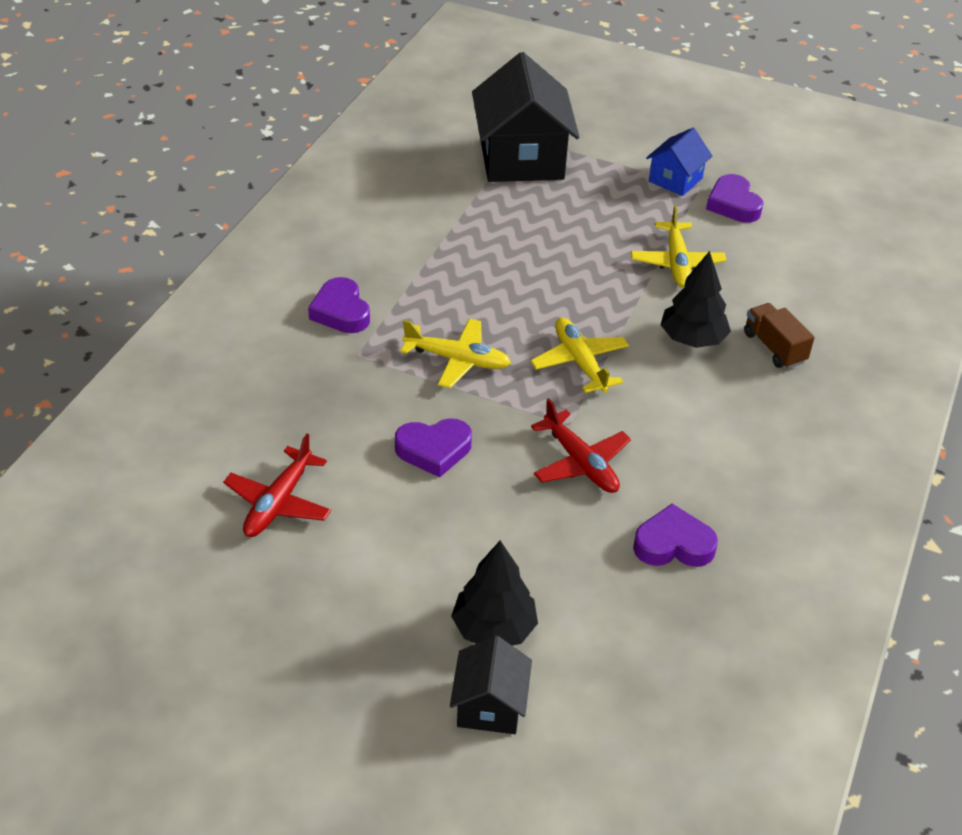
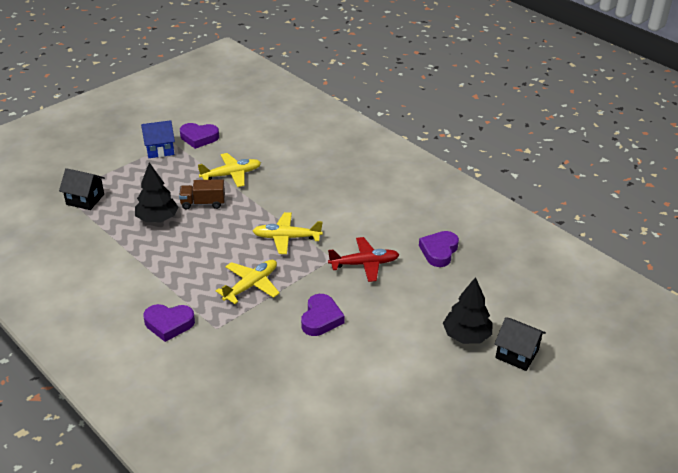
camera: 65 degrees left, 5 degrees down
(278, 503) = (325, 401): red plane -> none
(521, 159) = (85, 199): black house -> black house, size x0.52
(675, 180) = (160, 149): blue house -> blue house turned 75 degrees counterclockwise
(677, 263) = (231, 175): yellow plane -> yellow plane turned 45 degrees counterclockwise
(692, 339) = (296, 191): black tree -> black tree (157, 219)
(774, 348) = (321, 167): brown truck -> brown truck (203, 203)

